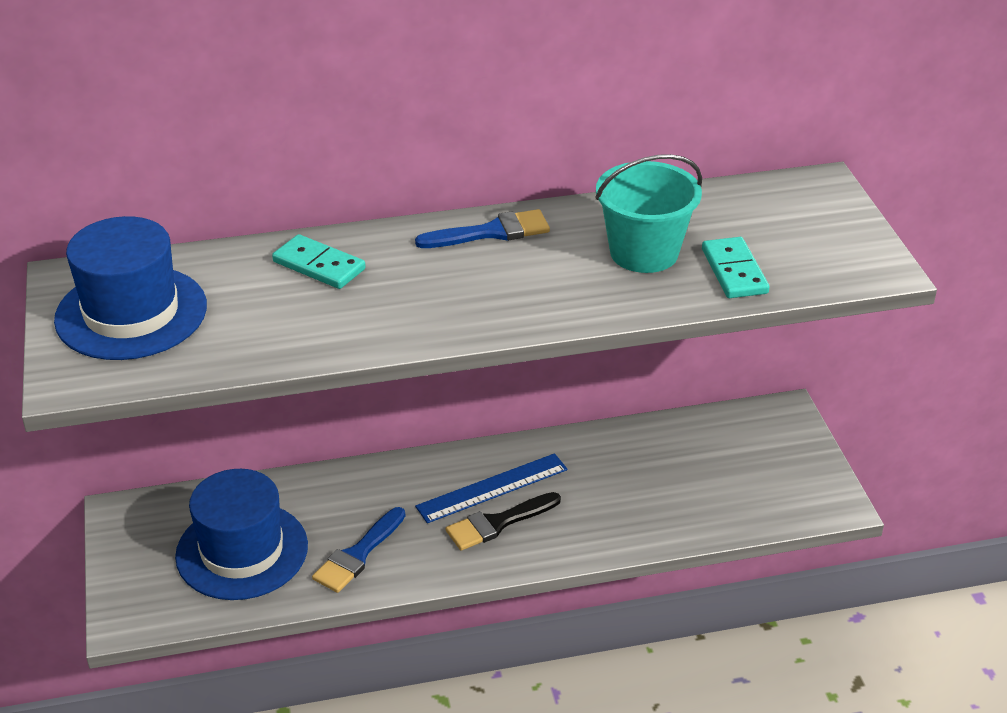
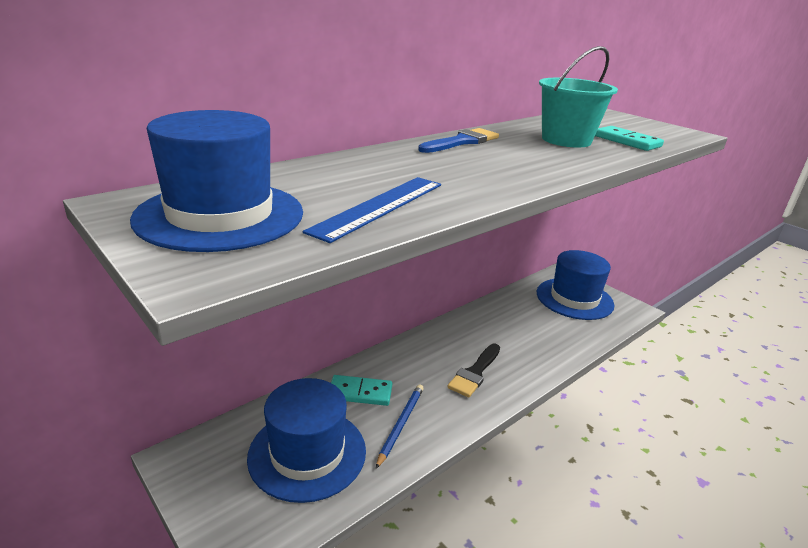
camera: 30 degrees left, 10 degrees down
(319, 265) = (363, 168): turquoise domino -> turquoise domino (360, 393)
(358, 555) = (400, 424): blue brush -> blue pencil
(492, 488) = (451, 353): blue ruler -> blue ruler (380, 206)
(755, 460) = (574, 298): none -> blue hat

